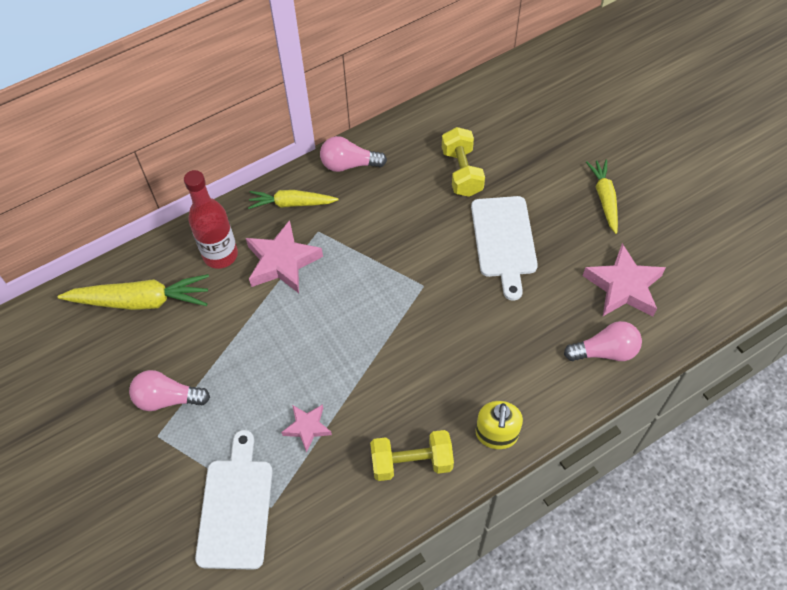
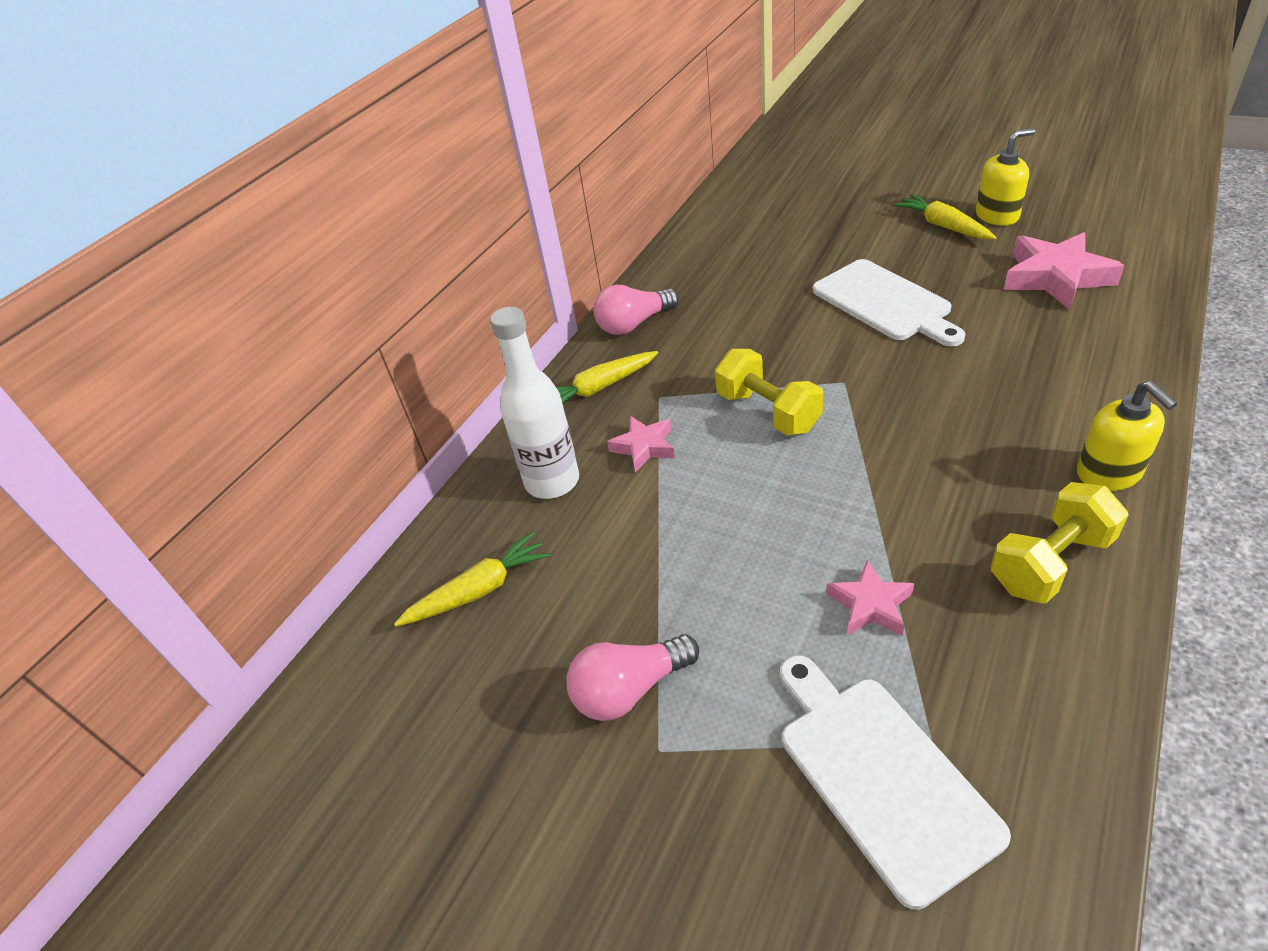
camera: 25 degrees left, 15 degrees down
(140, 301) = (479, 590): yellow carrot -> yellow carrot, size x0.64
(220, 255) = (552, 481): red bottle -> white bottle
(282, 262) = (644, 447): pink star -> pink star, size x0.57
(461, 172) = (770, 273): yellow dumbbell -> yellow dumbbell (768, 412)
(605, 351) = (1114, 336): pink light bulb -> none
(647, 211) = (997, 215): none -> yellow soap dispenser

